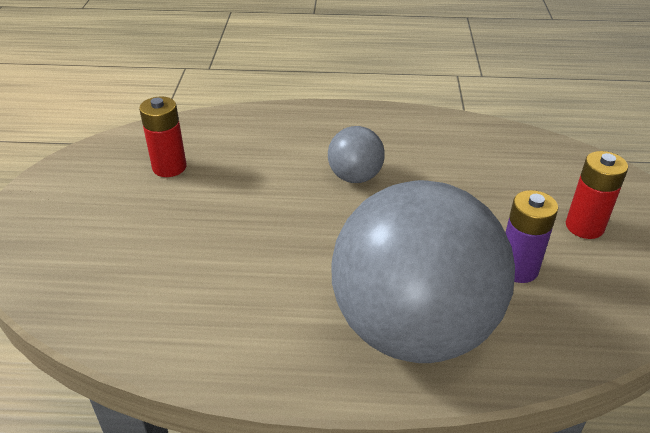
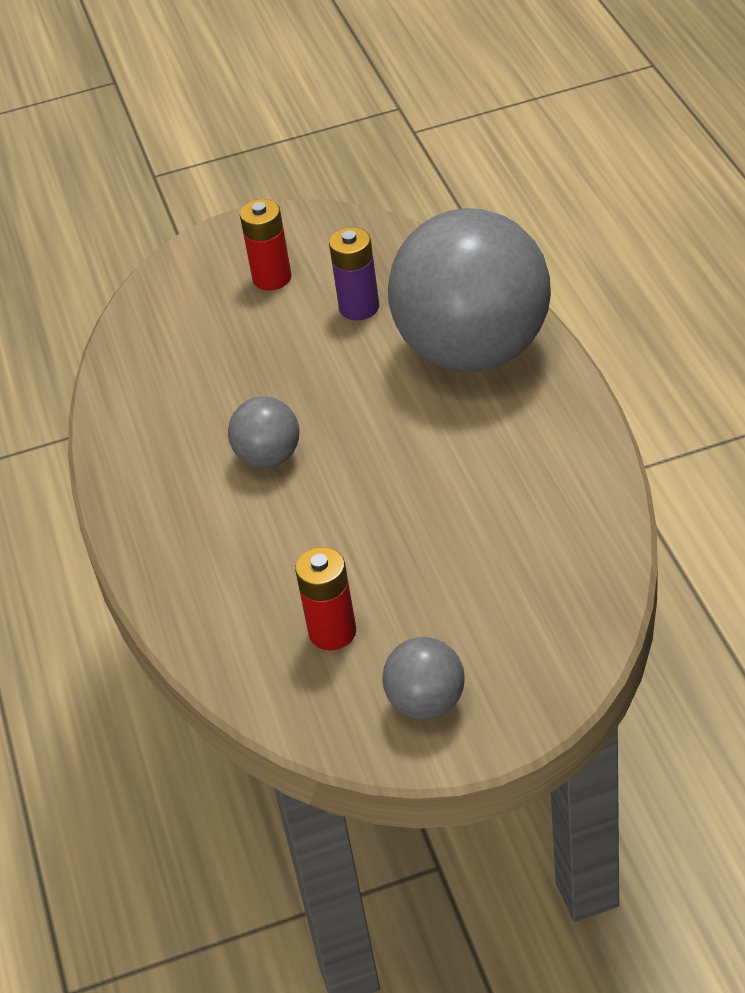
camera: 105 degrees left, 5 degrees up
(73, 190) = (426, 703): none -> grey ball

